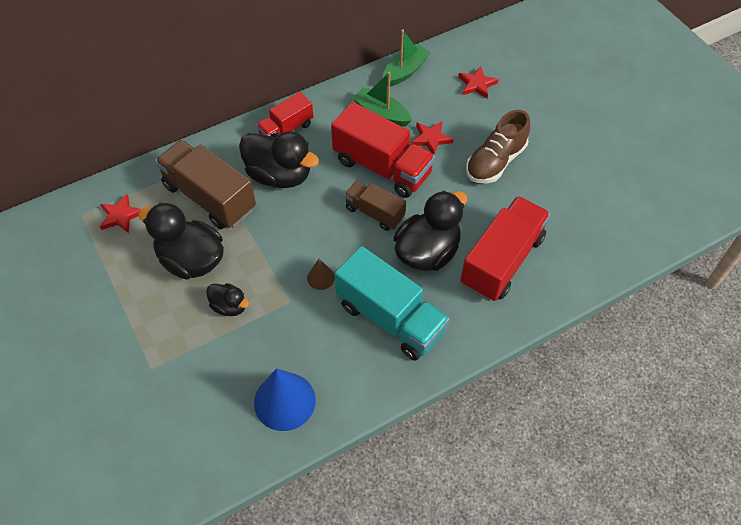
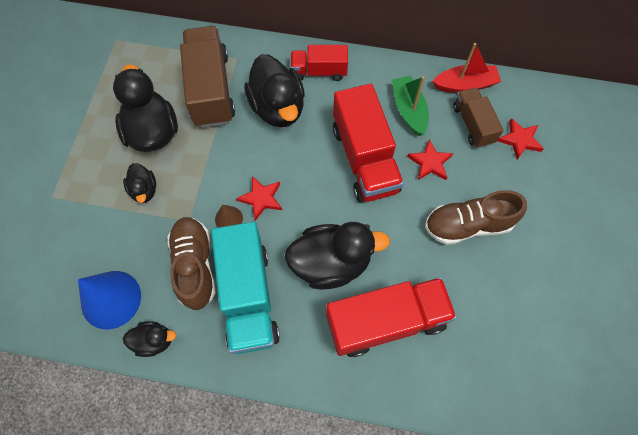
camera: 40 degrees right, 10 degrees up
(121, 216) = (139, 60): red star -> red star (261, 198)
(328, 328) = (195, 266): none -> brown shoe
(350, 401) = (154, 341): none -> black duck
(374, 213) = (321, 195): brown truck -> brown truck (473, 124)
(405, 71) = (465, 85): green boat -> red boat

